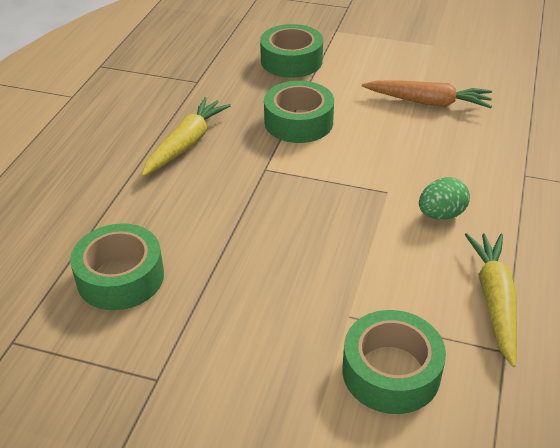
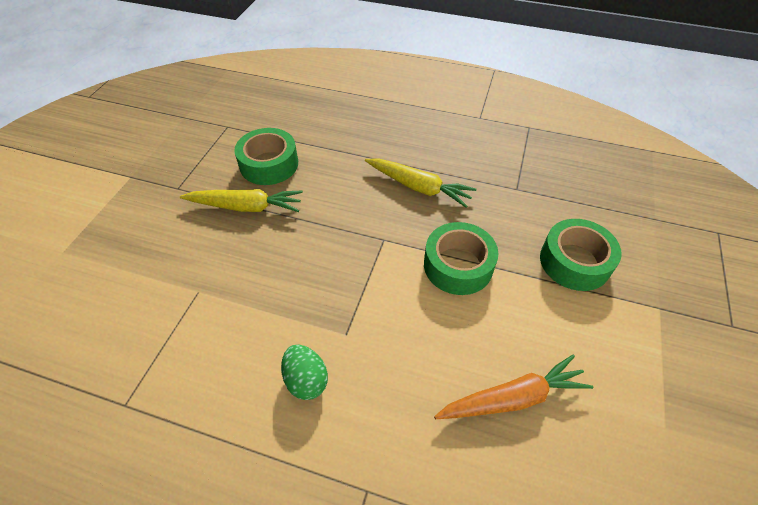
camera: 90 degrees right, 10 degrees up
(391, 372) = (135, 315): green tape -> none
(428, 102) = (512, 398): orange carrot -> orange carrot turned 120 degrees counterclockwise
(494, 301) = (181, 409): yellow carrot -> yellow carrot (246, 207)

